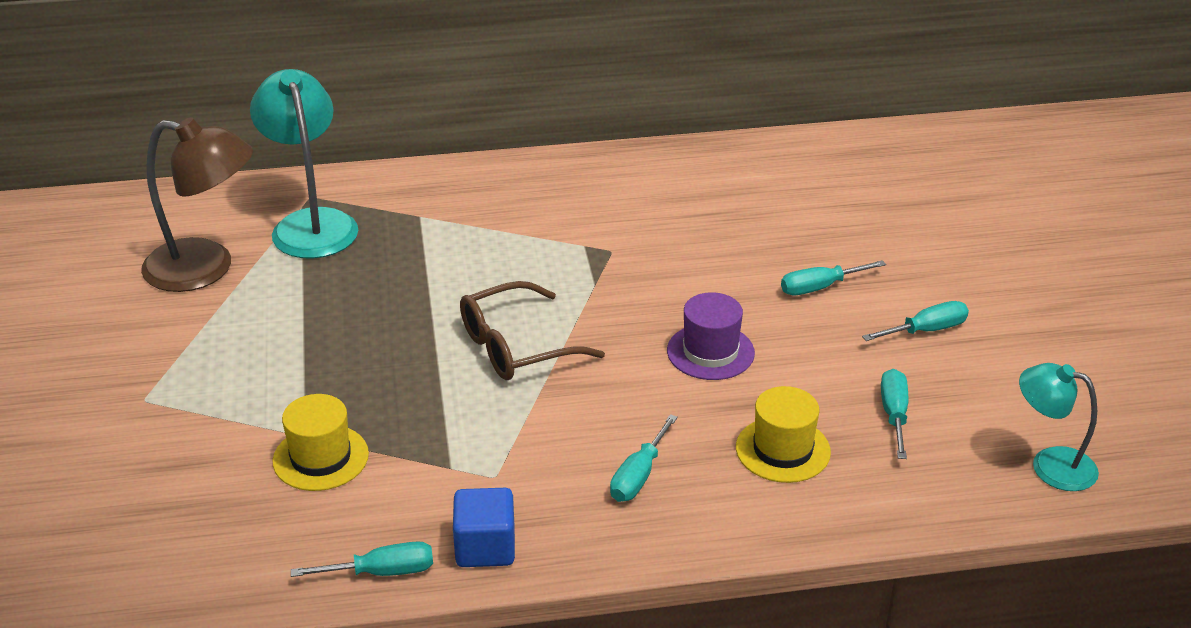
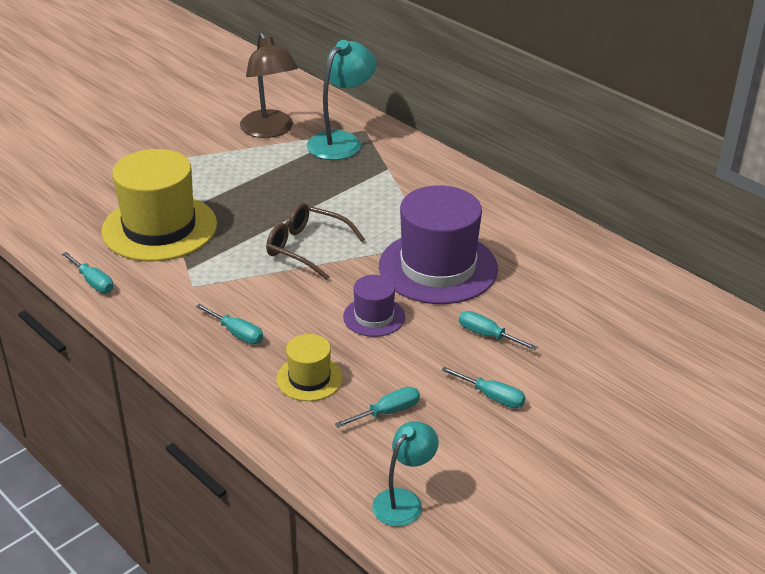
camera: 55 degrees right, 0 degrees up
(320, 458) = (159, 228): yellow hat -> yellow hat, size x2.03
(485, 547) = (136, 306): blue cube -> none
(638, 476) = (237, 333): turquoise screwdriver -> turquoise screwdriver turned 135 degrees counterclockwise
(663, 266) = (438, 267): none -> purple hat
(1050, 464) = (404, 500): turquoise lamp -> turquoise lamp turned 45 degrees clockwise

